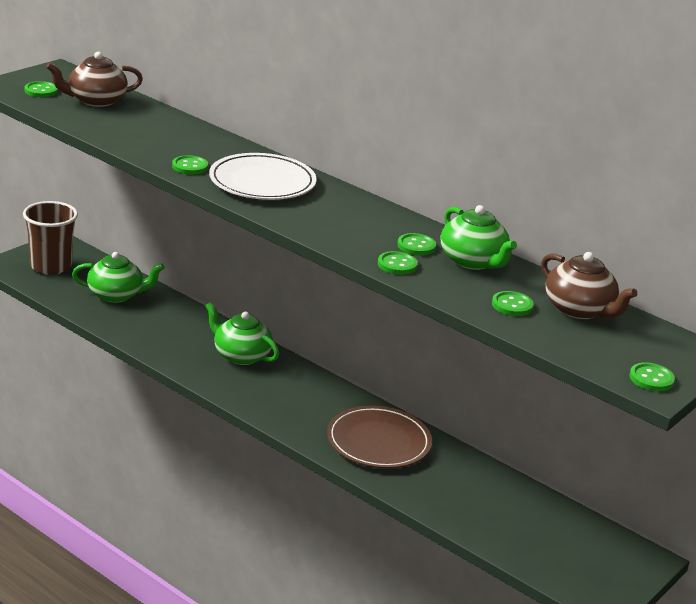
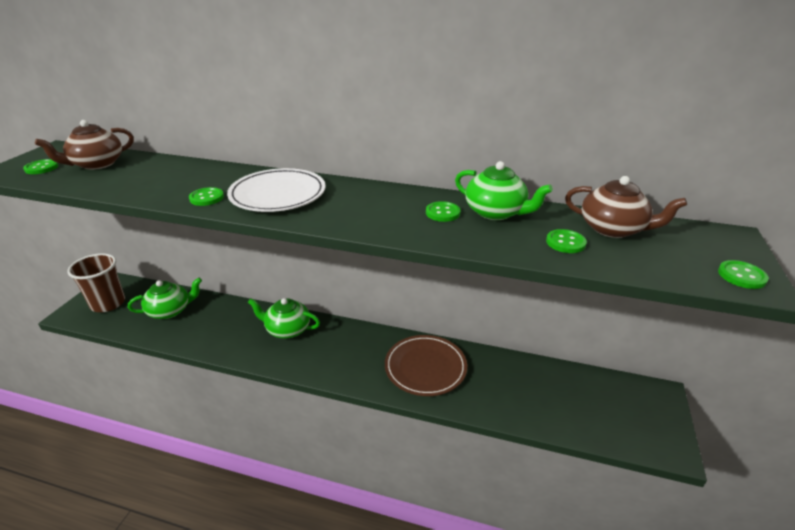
camera: 20 degrees left, 5 degrees up
(397, 265) = (444, 235): green button -> none

